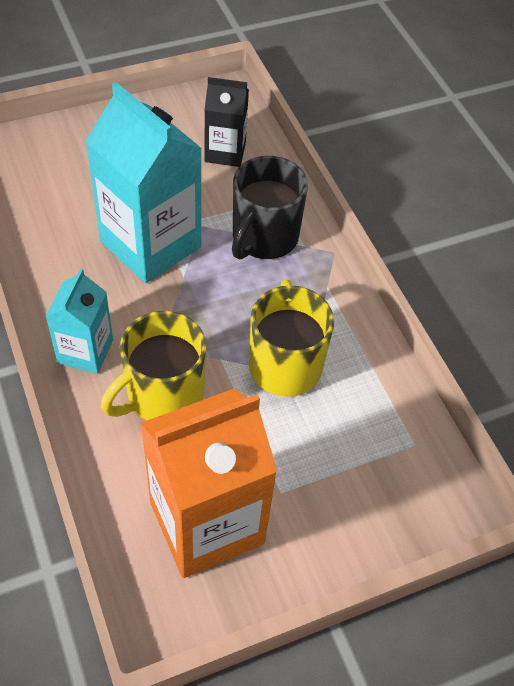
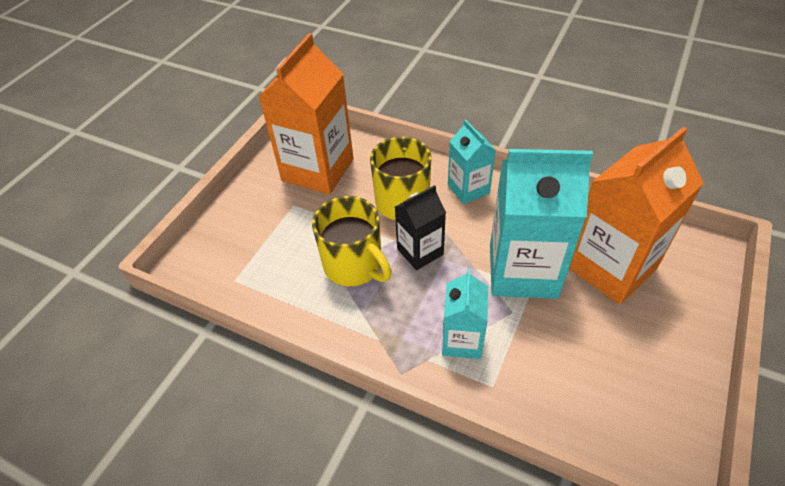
camera: 145 degrees right, 5 degrees down
(82, 194) = (611, 267): none -> orange carton
(225, 152) = (583, 394): black carton -> black carton (420, 251)
(264, 237) = (462, 340): black mug -> turquoise carton

